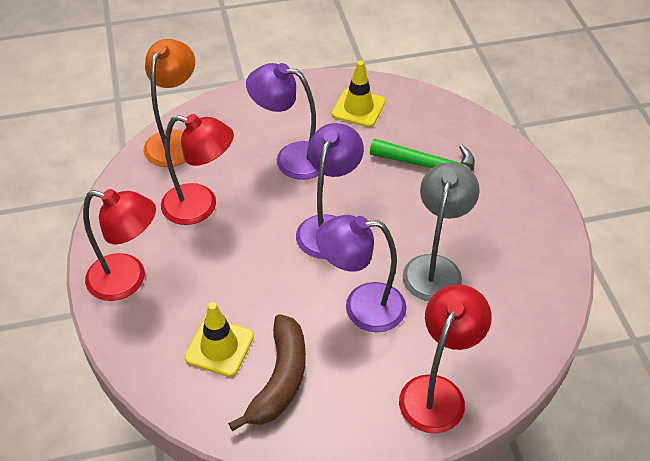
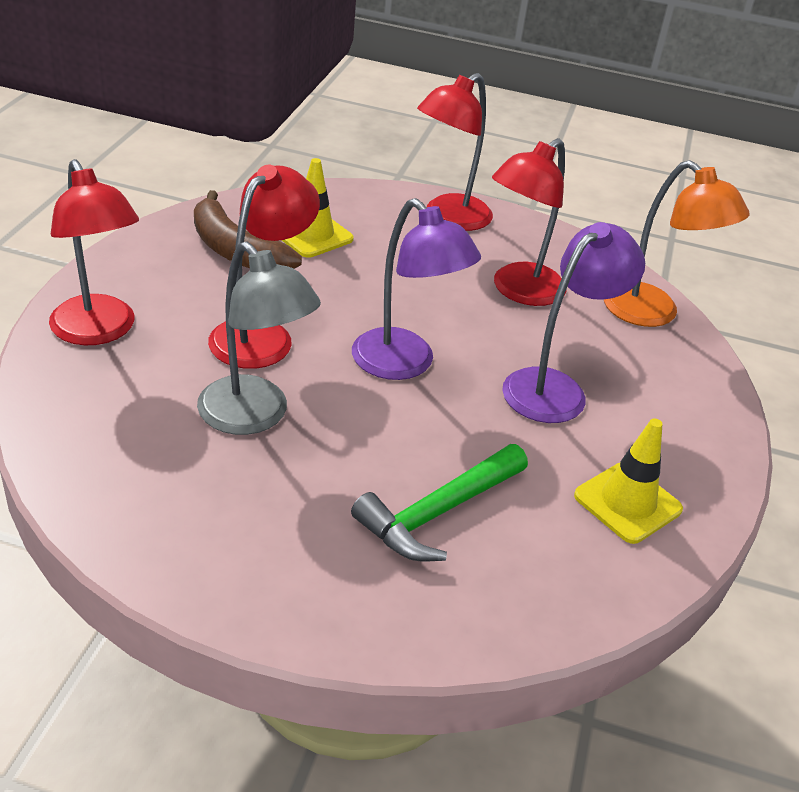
camera: 115 degrees right, 10 degrees down
(361, 307) = (261, 334): purple lamp -> red lamp

